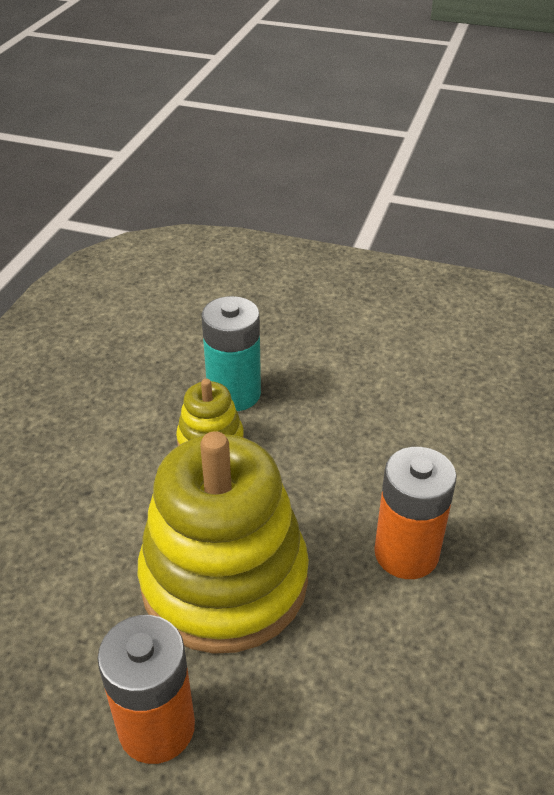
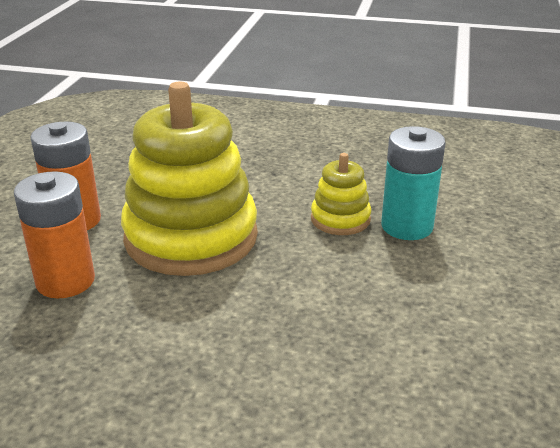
camera: 85 degrees right, 10 degrees down
(406, 553) = (220, 335): orange battery -> orange battery (65, 281)

